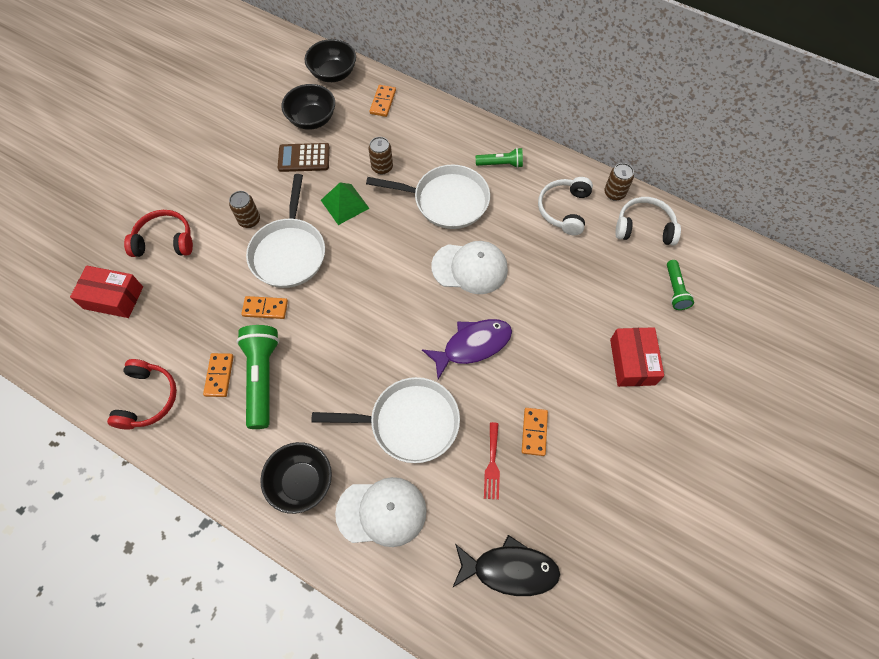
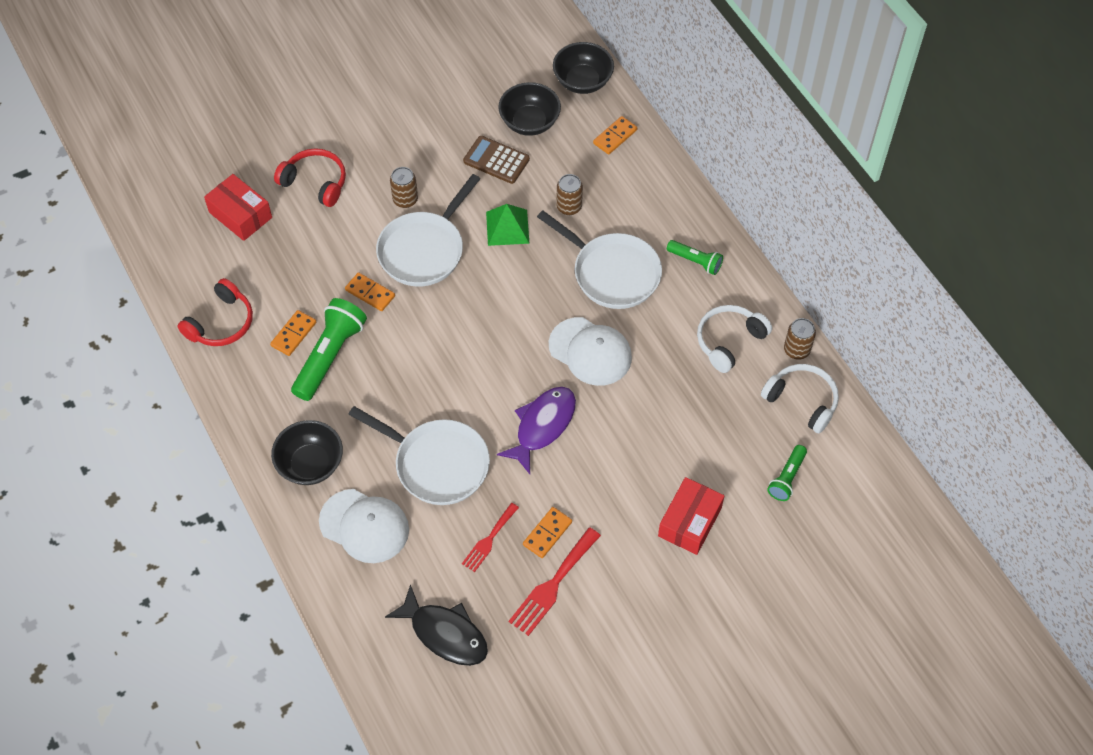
camera: 30 degrees right, 5 degrees down
(472, 345) = (542, 426): purple fish -> purple fish turned 60 degrees counterclockwise
(567, 473) = (552, 585): none -> red fork

